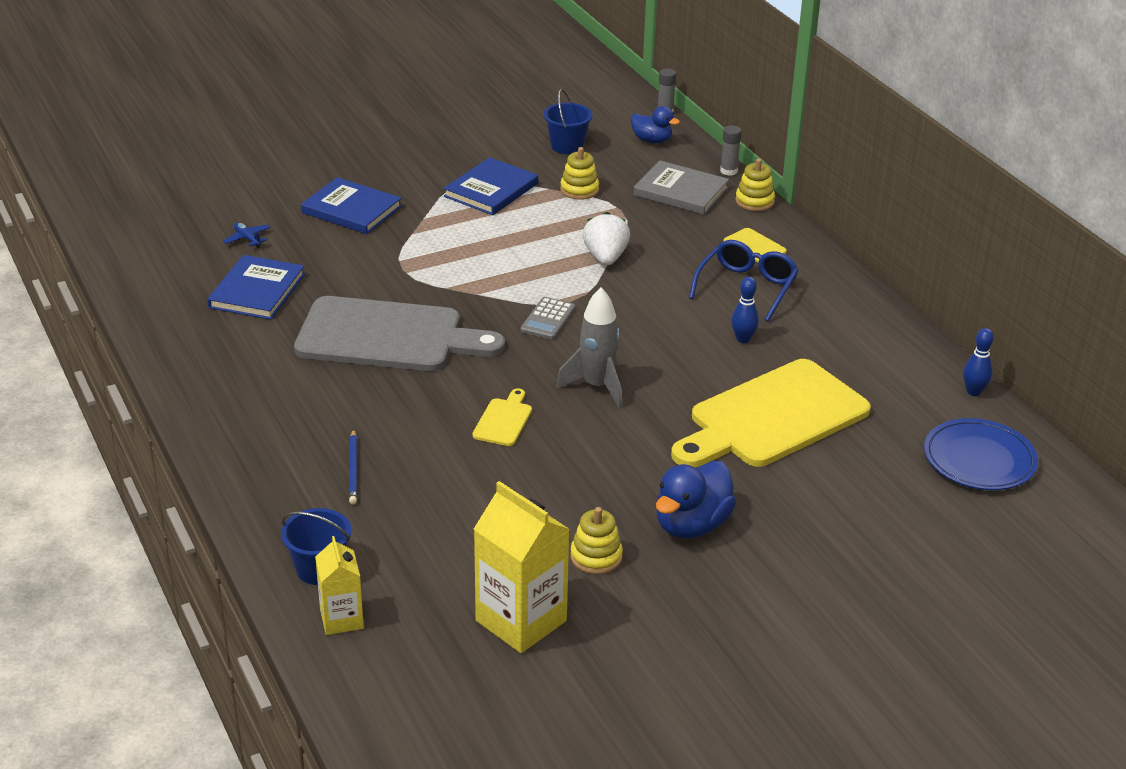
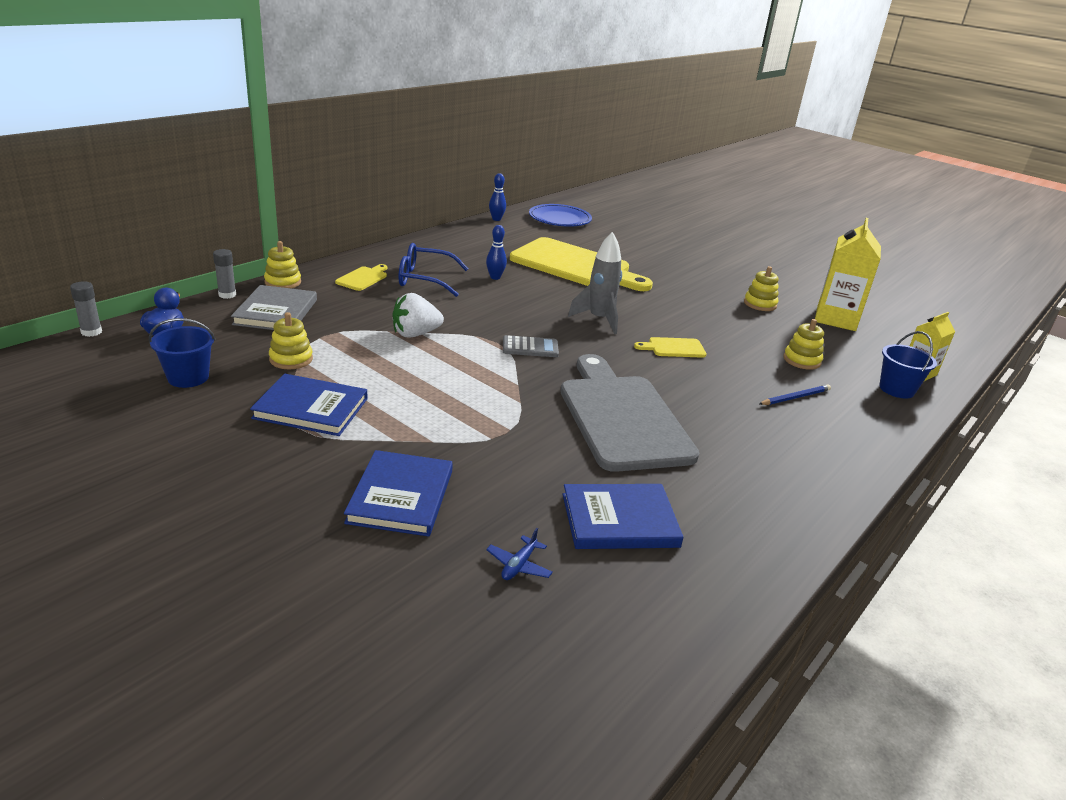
camera: 115 degrees left, 5 degrees down
(425, 517) = (802, 360): none -> yellow stacking toy
(691, 525) = (699, 281): blue duck -> none

